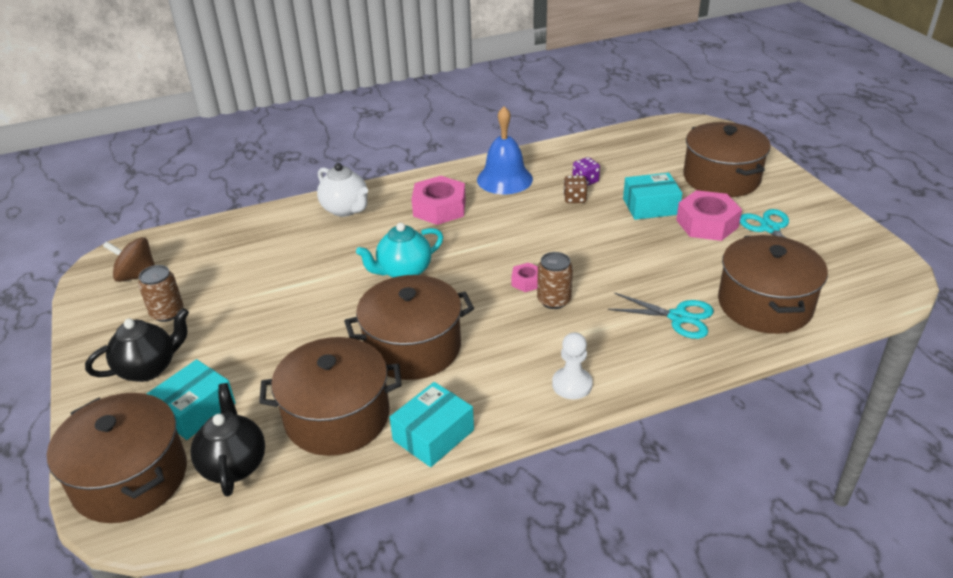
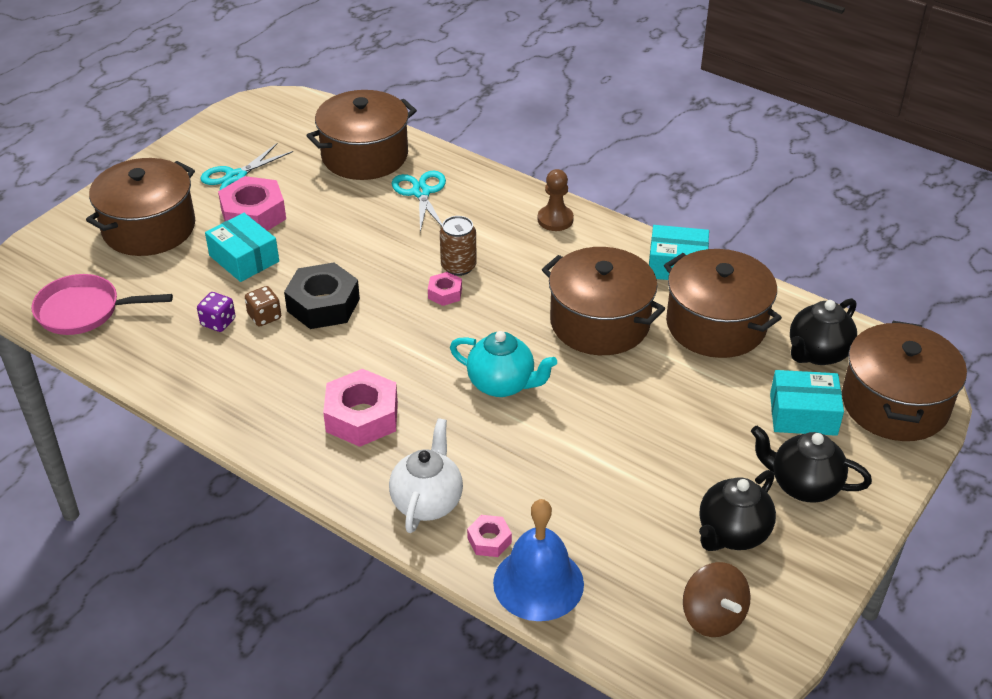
camera: 125 degrees left, 5 degrees up
(167, 313) = (732, 534): brown can -> black teapot
(292, 220) = (489, 540): none -> pink nut
(504, 179) = (256, 390): blue bell -> blue bell (538, 583)
(565, 224) = (323, 305): none -> black nut
(572, 384) = (555, 219): white pawn -> brown pawn
(641, 140) = (84, 311): none -> pink pan

